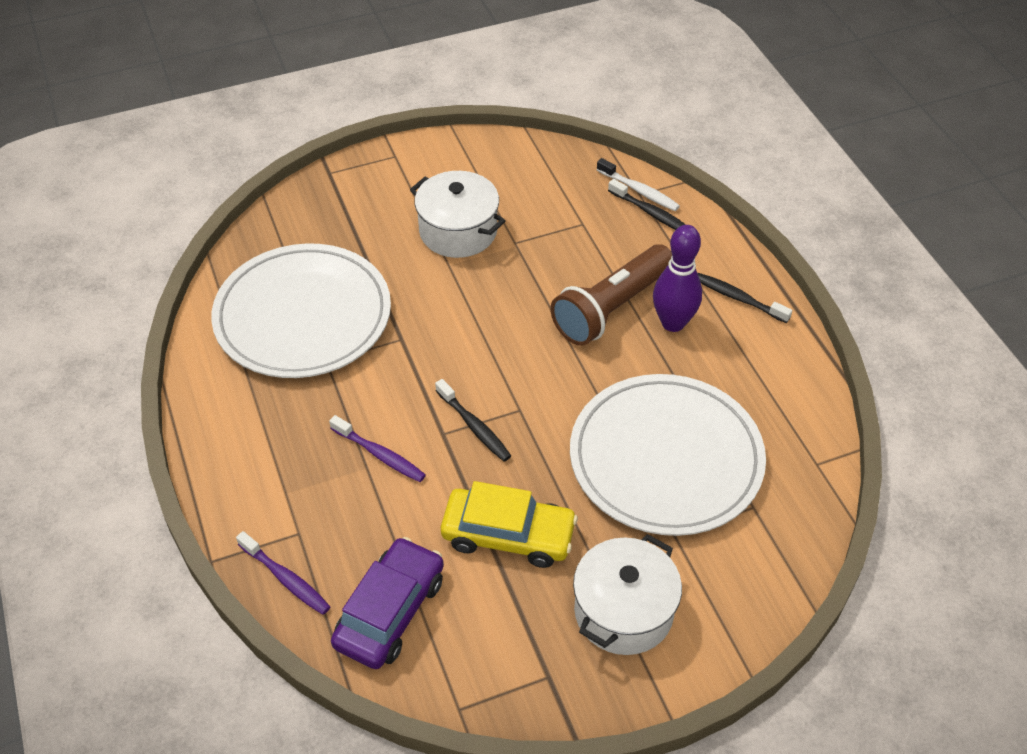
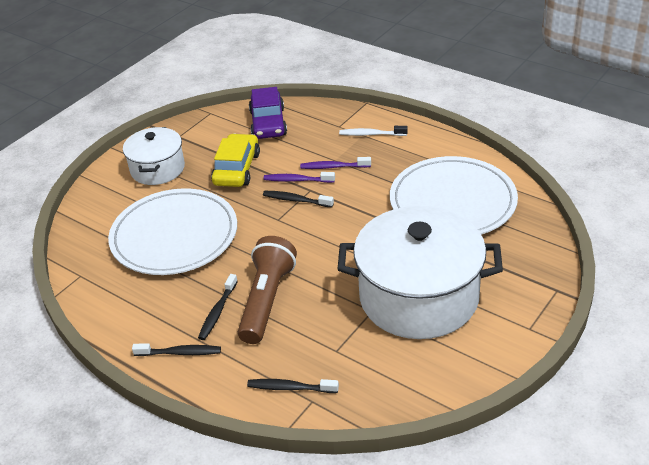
camera: 150 degrees right, 10 degrees down
(286, 579) = (326, 112): purple toothbrush -> purple toothbrush (297, 180)
(458, 231) = (419, 297): white pot -> white pot, size x1.80
(508, 535) = (237, 169): yellow car -> yellow car turned 120 degrees clockwise
(639, 191) = (314, 403): white toothbrush -> white toothbrush (371, 134)
(673, 323) = (217, 312): purple bowling pin -> black toothbrush

